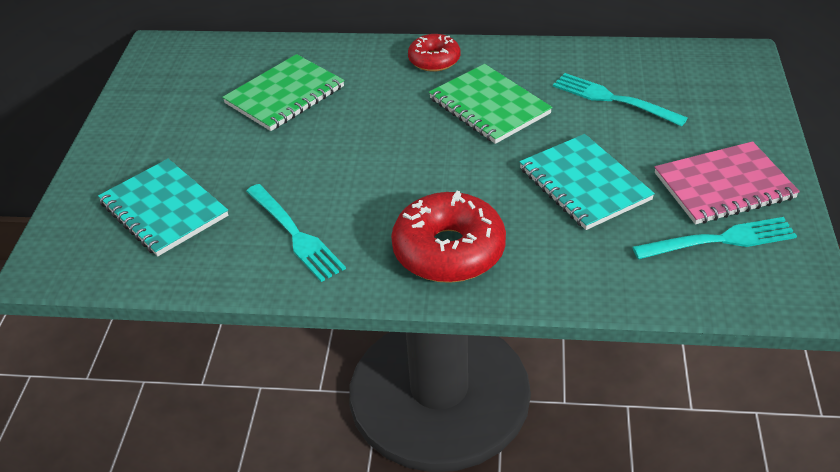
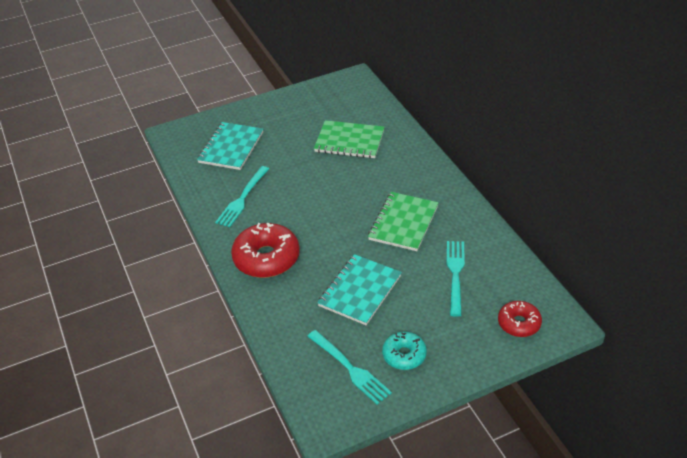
camera: 60 degrees right, 0 degrees up
(434, 60) = (430, 182): red donut -> red donut (519, 323)
(724, 186) = (404, 355): pink notebook -> turquoise donut

